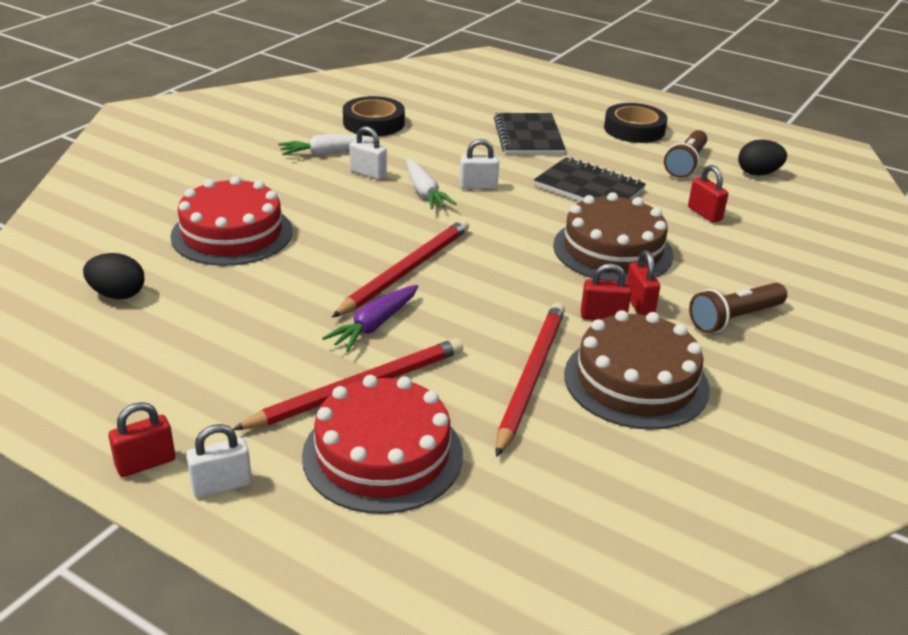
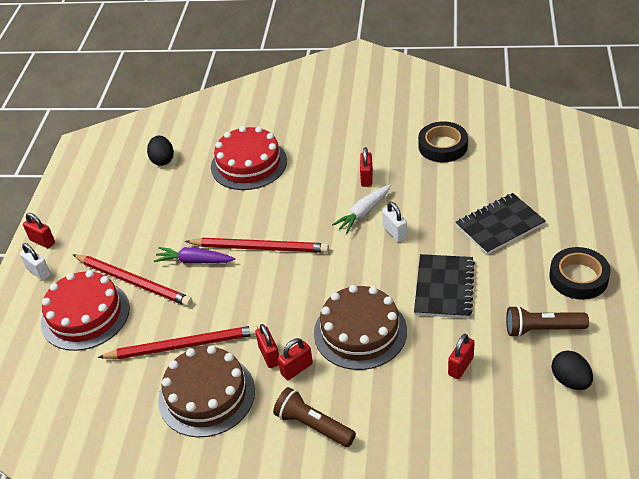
camera: 70 degrees right, 10 degrees up
(327, 153) = (378, 149): white carrot -> none
(368, 173) = (366, 178): white padlock -> red padlock

